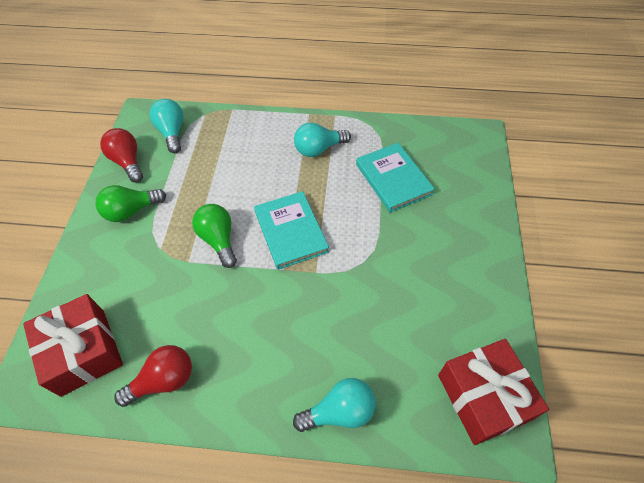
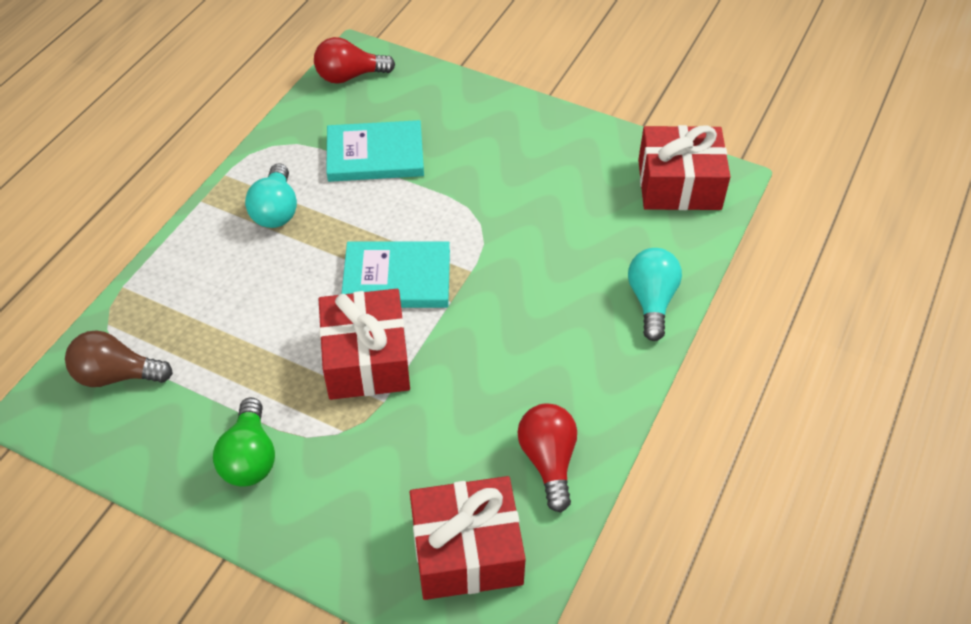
camera: 70 degrees left, 5 degrees down
(128, 162) = (141, 448): red light bulb -> red light bulb (349, 76)
(172, 132) = (117, 375): turquoise light bulb -> brown light bulb
(218, 240) = (366, 359): green light bulb -> red gift

